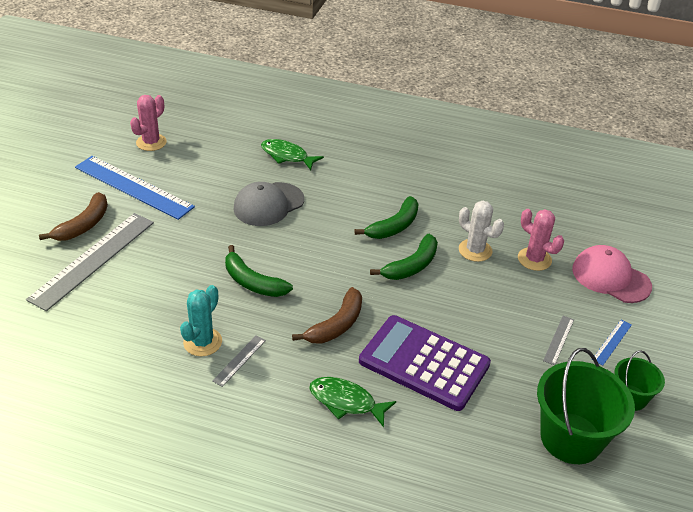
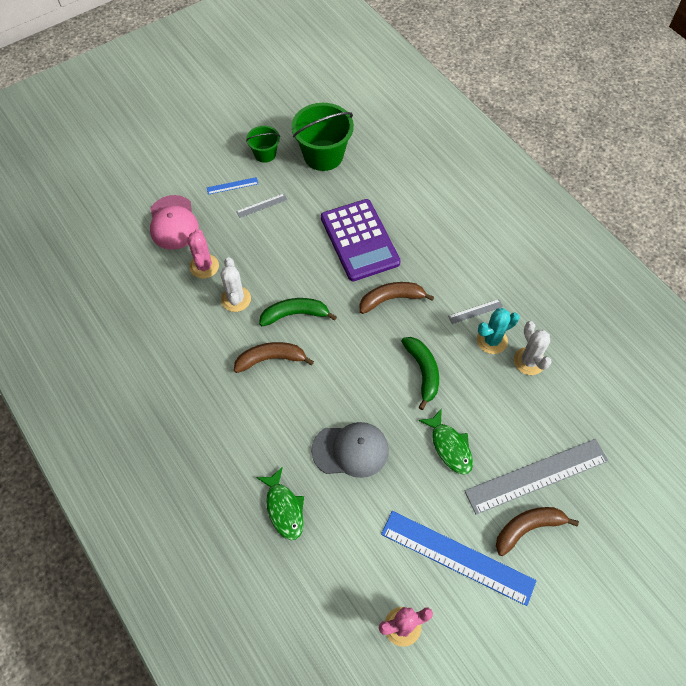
camera: 140 degrees left, 20 degrees up
(133, 187) = (457, 557): blue ruler -> blue ruler turned 45 degrees counterclockwise
(150, 343) = (529, 361): none -> white cactus
(346, 402) = (429, 245): green fish -> green fish (450, 446)
(394, 226) = (271, 359): green banana -> brown banana

